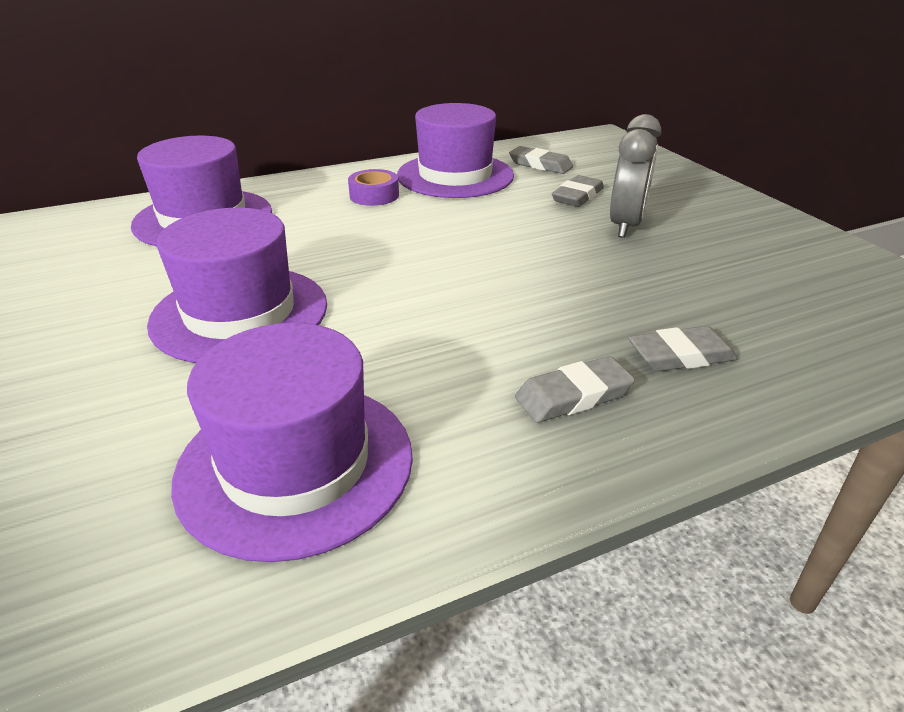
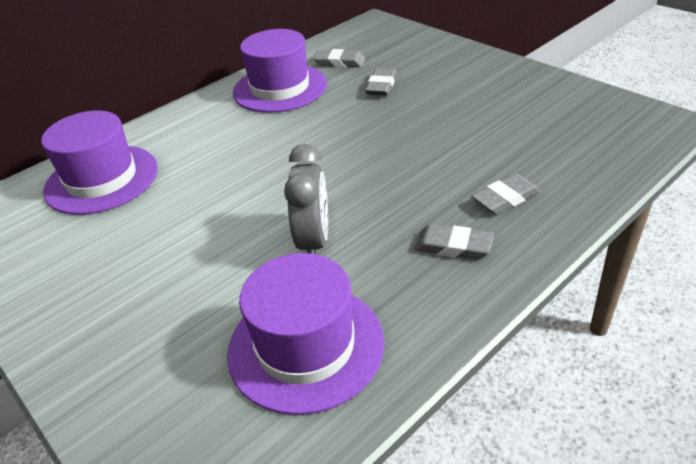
camera: 15 degrees left, 5 degrees up
(240, 313) = (191, 252): purple hat -> none
(374, 195) = (227, 123): purple tape -> none
(573, 395) = (453, 246): grey eraser -> grey eraser turned 60 degrees clockwise
(625, 225) = (427, 103): grey clock -> grey clock (314, 241)

